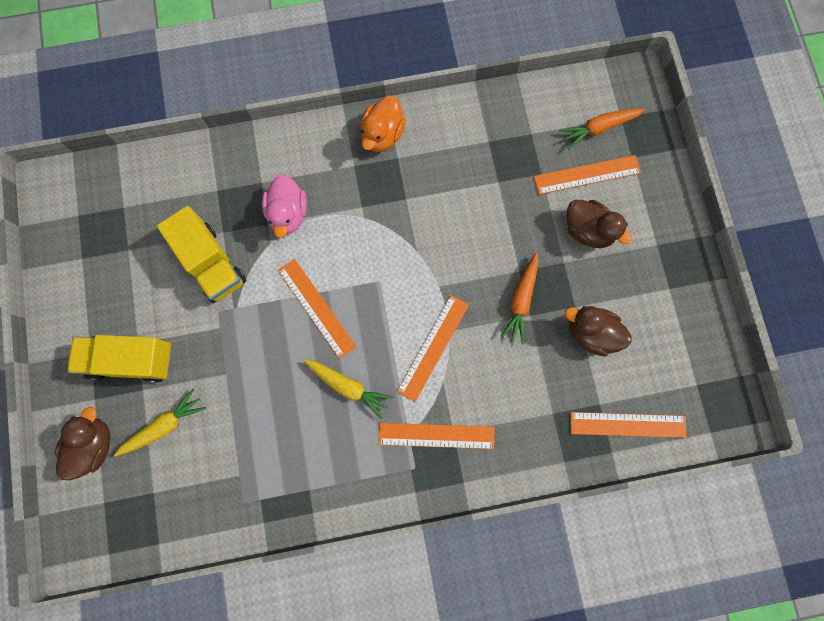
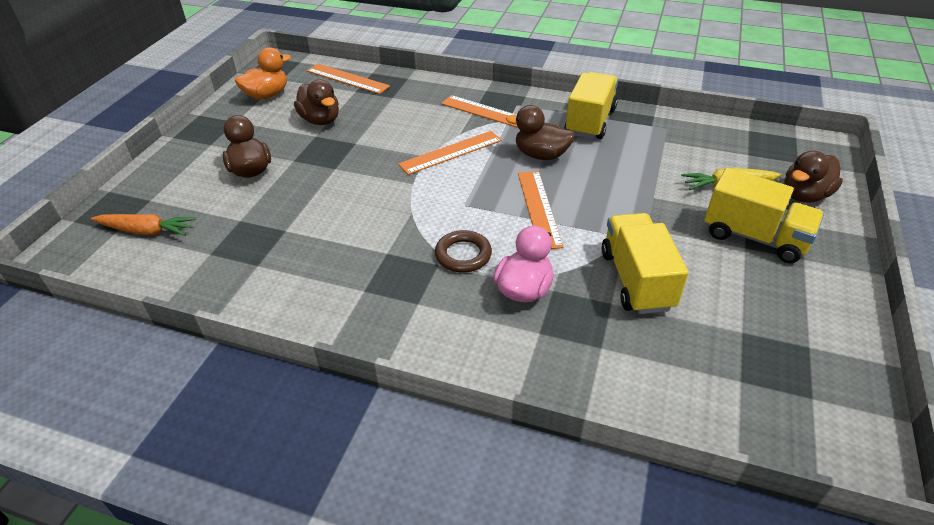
camera: 150 degrees left, 35 degrees down
(325, 473) = (590, 122): none -> yellow truck
(348, 225) = (463, 255): none -> brown ring
(348, 386) = (541, 155): yellow carrot -> brown duck
(382, 135) = (361, 319): orange duck -> orange duck (267, 95)
(521, 301) = (353, 152): orange carrot -> none
(587, 175) = (203, 204): orange ruler -> none

